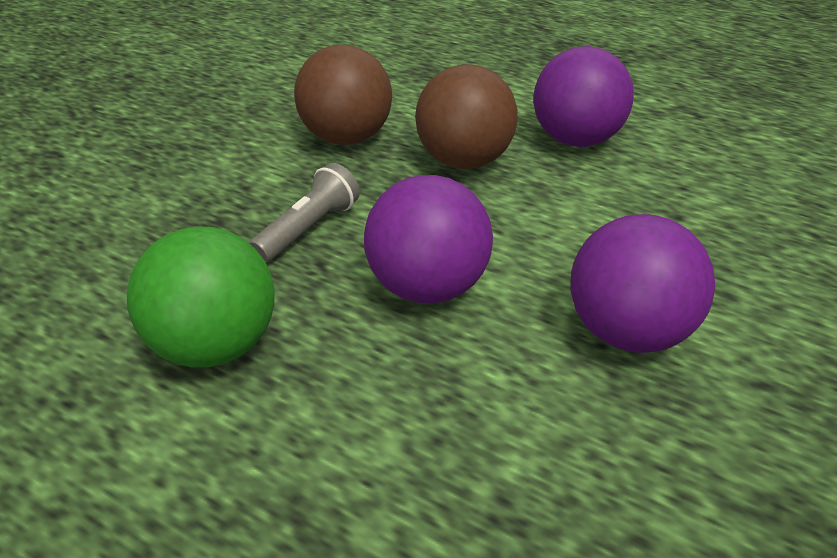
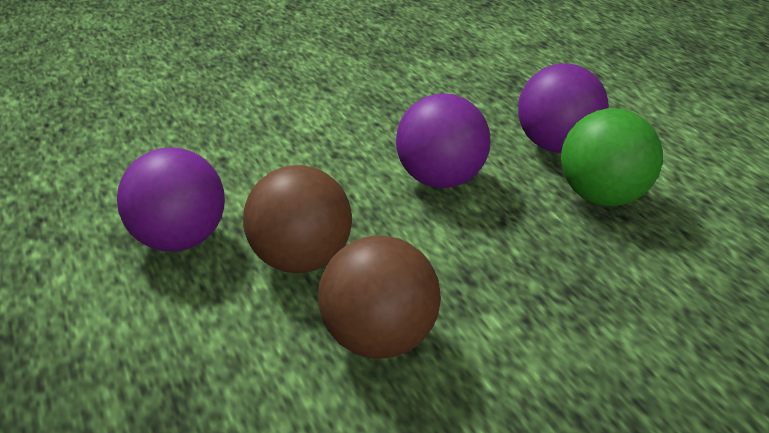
camera: 145 degrees left, 5 degrees down
(309, 229) = (493, 251): grey flashlight -> none
(627, 332) = (356, 122): purple ball -> purple ball (557, 146)

